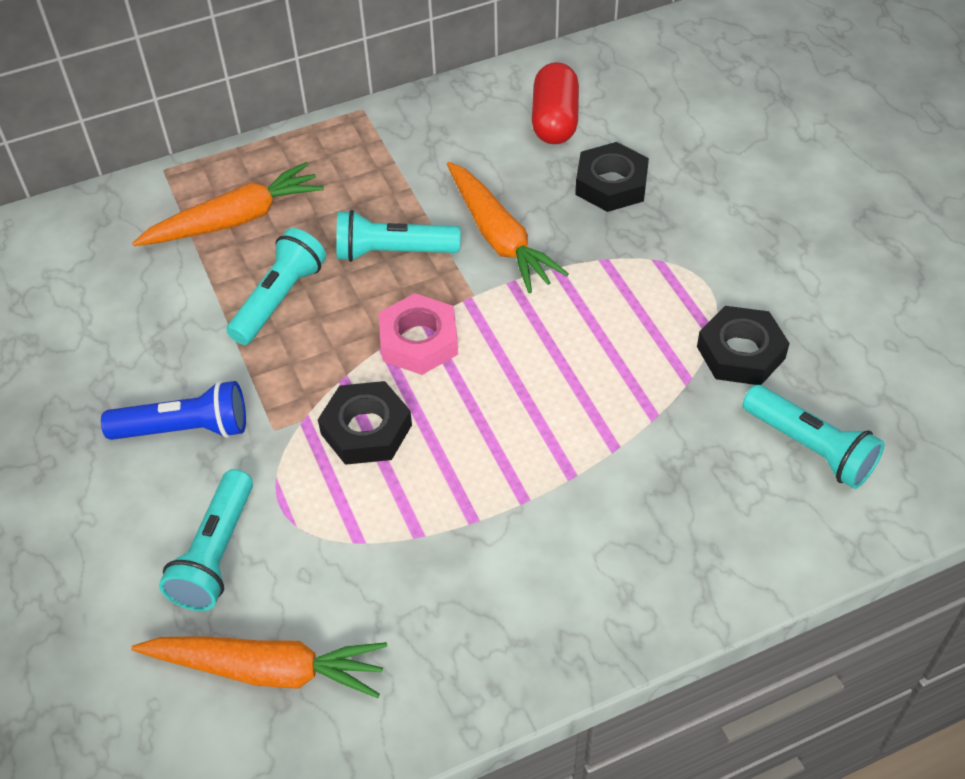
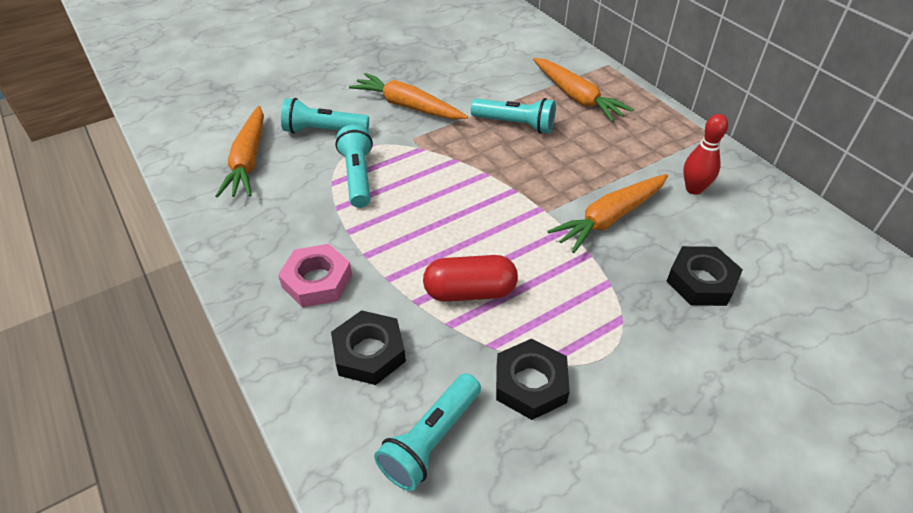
camera: 80 degrees right, 5 degrees down
(185, 429) = (408, 106): blue flashlight -> orange carrot
(366, 429) = (416, 175): black nut -> black nut (369, 352)
(393, 252) = (574, 167): turquoise flashlight -> turquoise flashlight (358, 176)
(419, 341) = (495, 189): pink nut -> pink nut (317, 281)
(462, 151) = (693, 189): none -> red bowling pin
(554, 120) = (761, 239): red capsule -> red capsule (470, 291)

